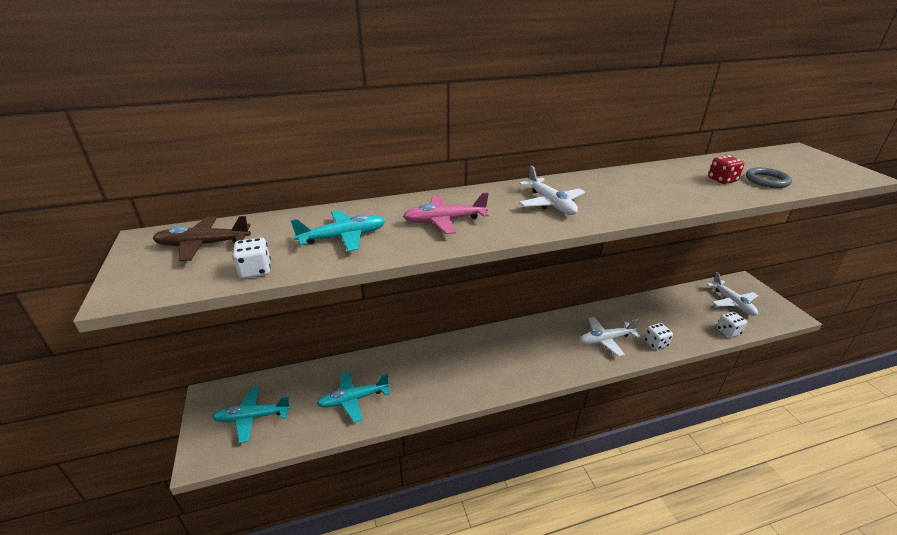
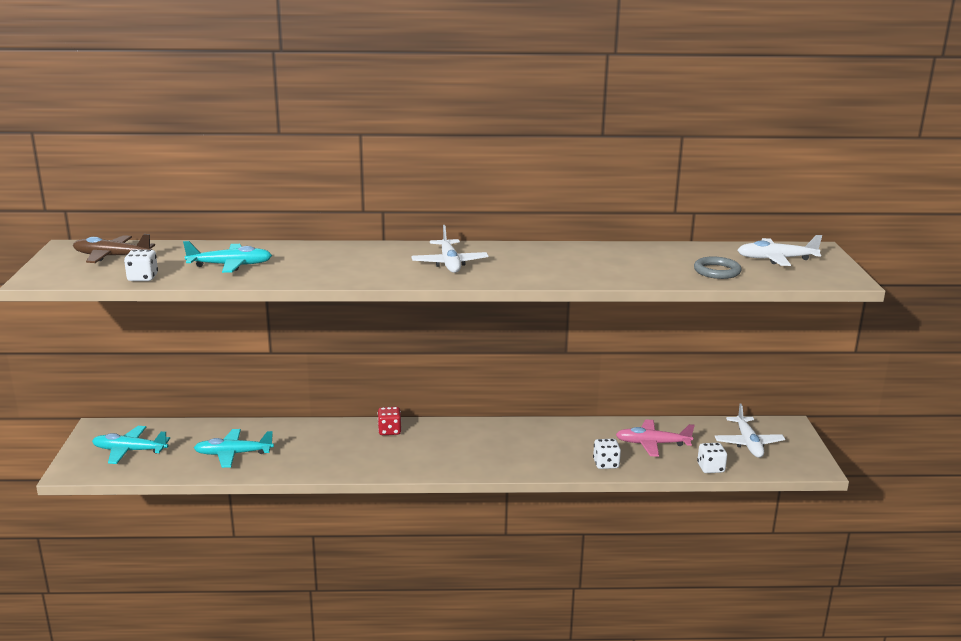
camera: 15 degrees right, 10 degrees down
(445, 221) = (332, 264): pink plane -> pink plane (652, 444)
(605, 340) = (547, 451): white plane -> white plane (776, 259)
(722, 180) = (666, 265): red dice -> red dice (389, 431)

